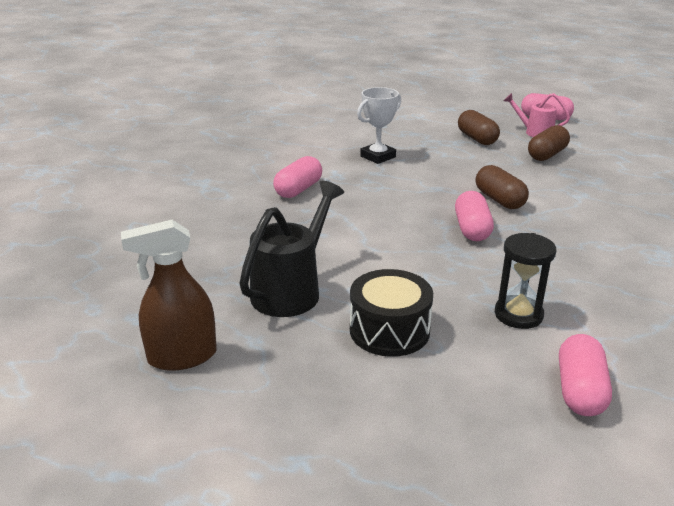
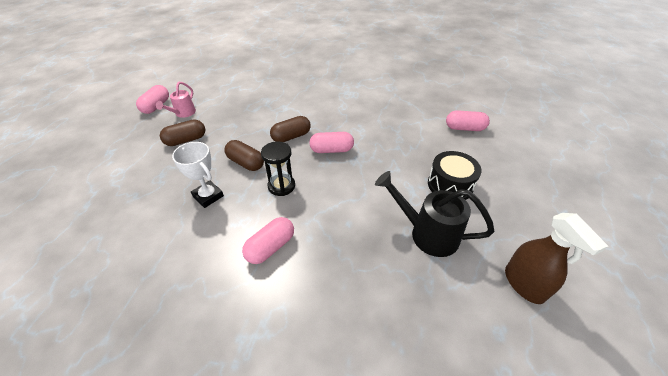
camera: 95 degrees left, 15 degrees up
(298, 189) = (271, 247): pink capsule -> pink capsule turned 75 degrees counterclockwise
(518, 315) = (416, 139): black hourglass -> black hourglass (281, 186)
(547, 155) = (224, 112): brown capsule -> brown capsule (246, 163)

